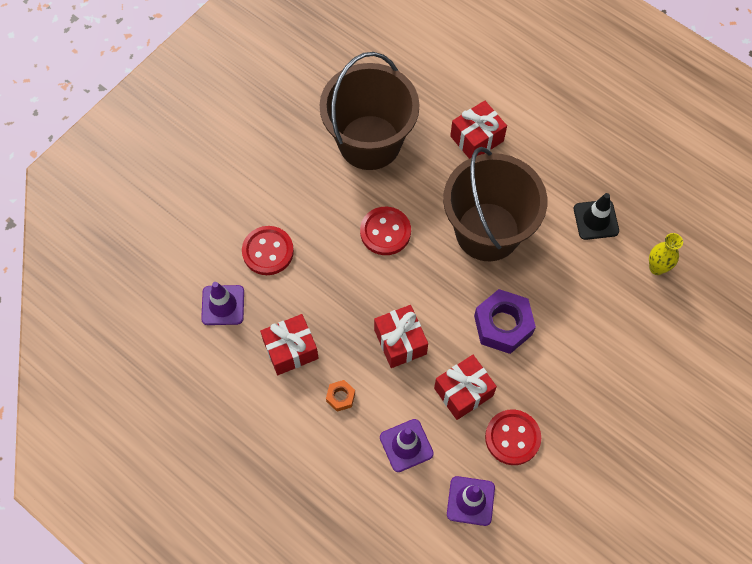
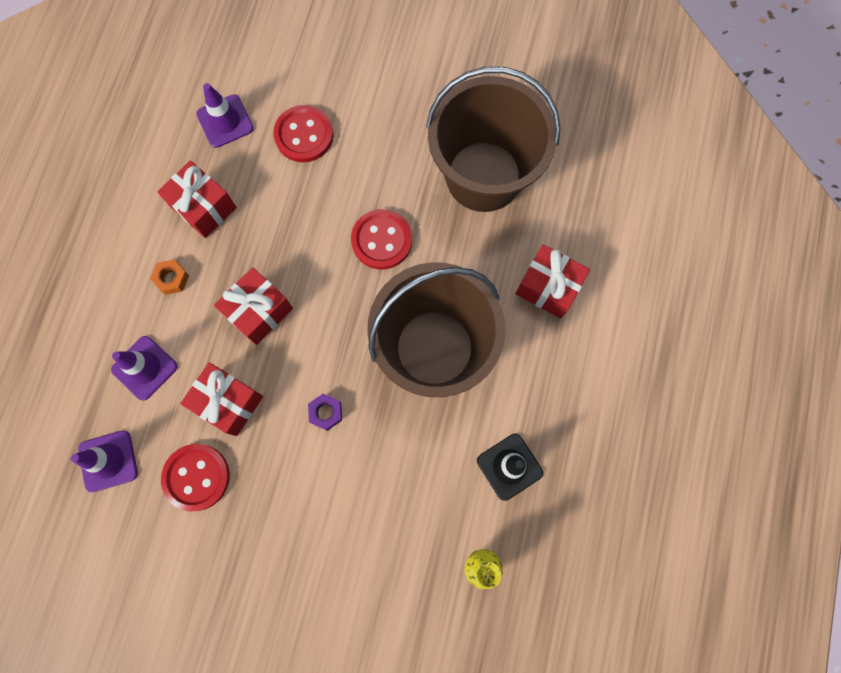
camera: 65 degrees right, 10 degrees up
(503, 325) = (326, 412): purple nut -> purple nut, size x0.48

